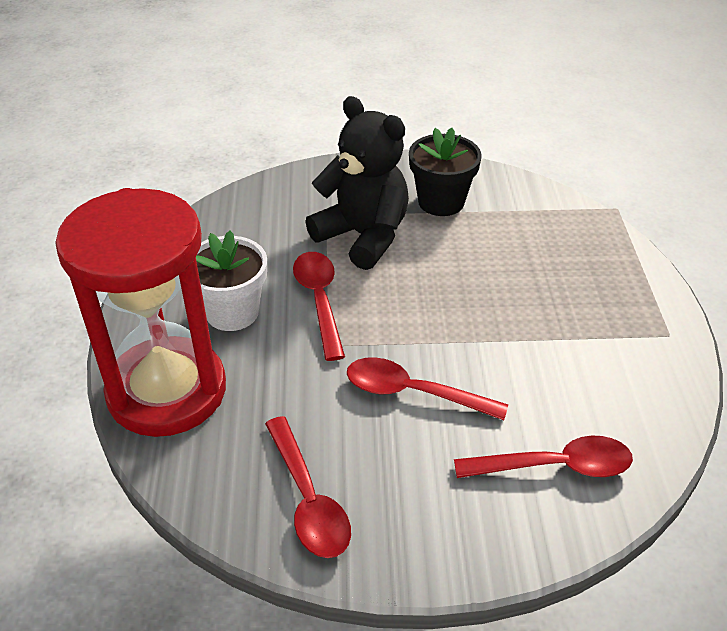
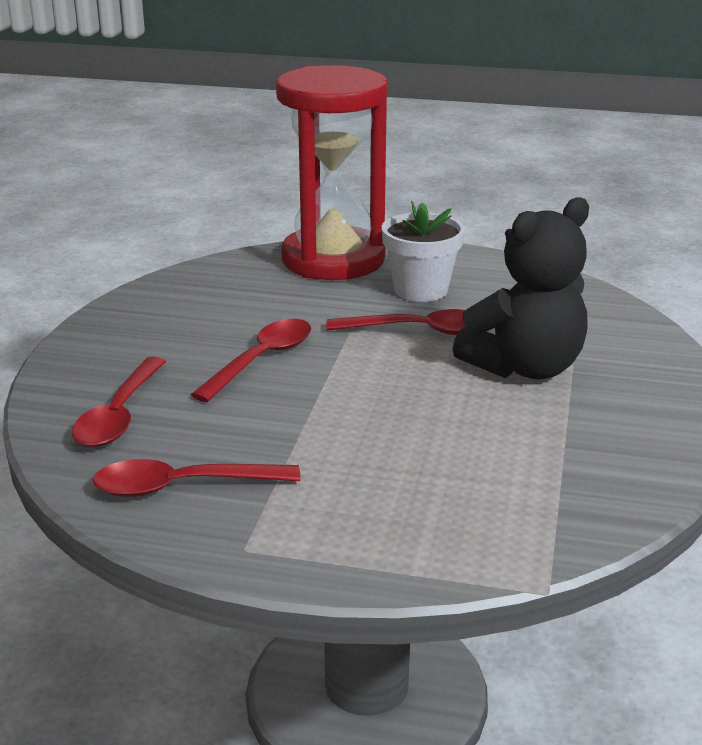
camera: 105 degrees right, 15 degrees down
(308, 499) = (180, 301): red spoon -> red spoon (183, 486)
(441, 202) = (590, 431): black flower pot -> none

